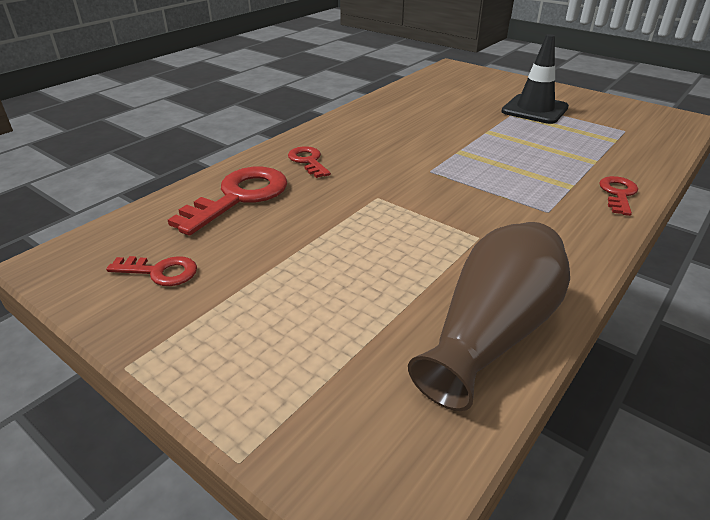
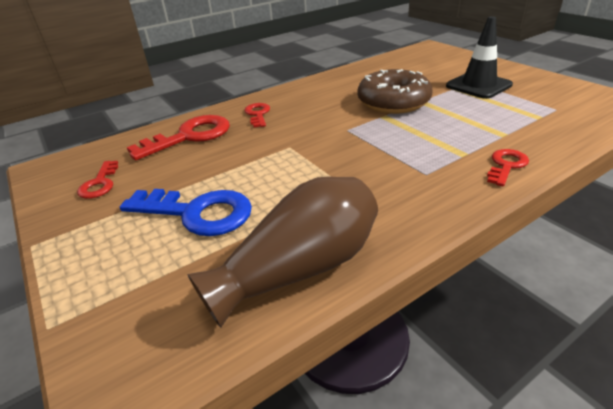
camera: 20 degrees right, 0 degrees up
(160, 272) = (100, 183): red key -> red key turned 60 degrees clockwise
(325, 290) = (197, 213): none -> blue key
(458, 134) = (393, 102): none -> brown donut

